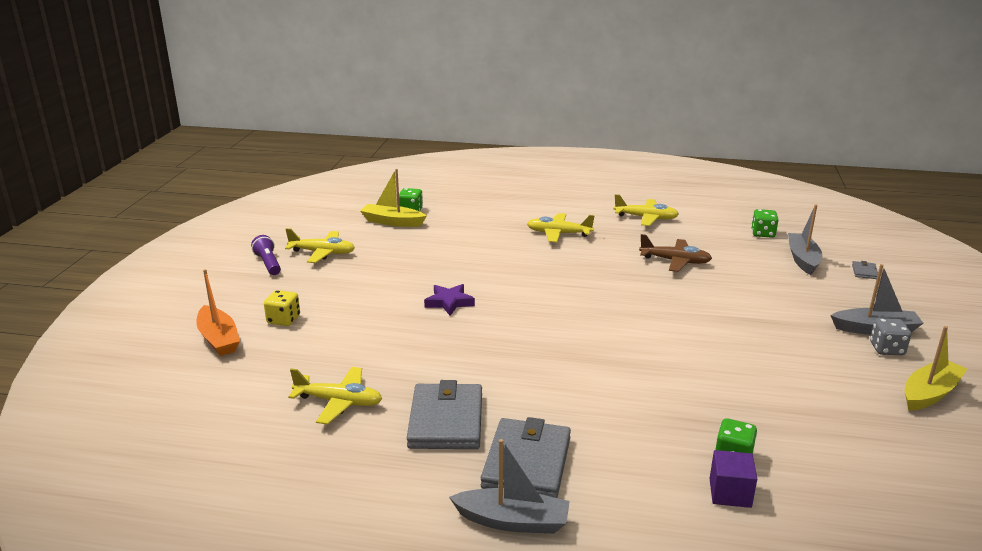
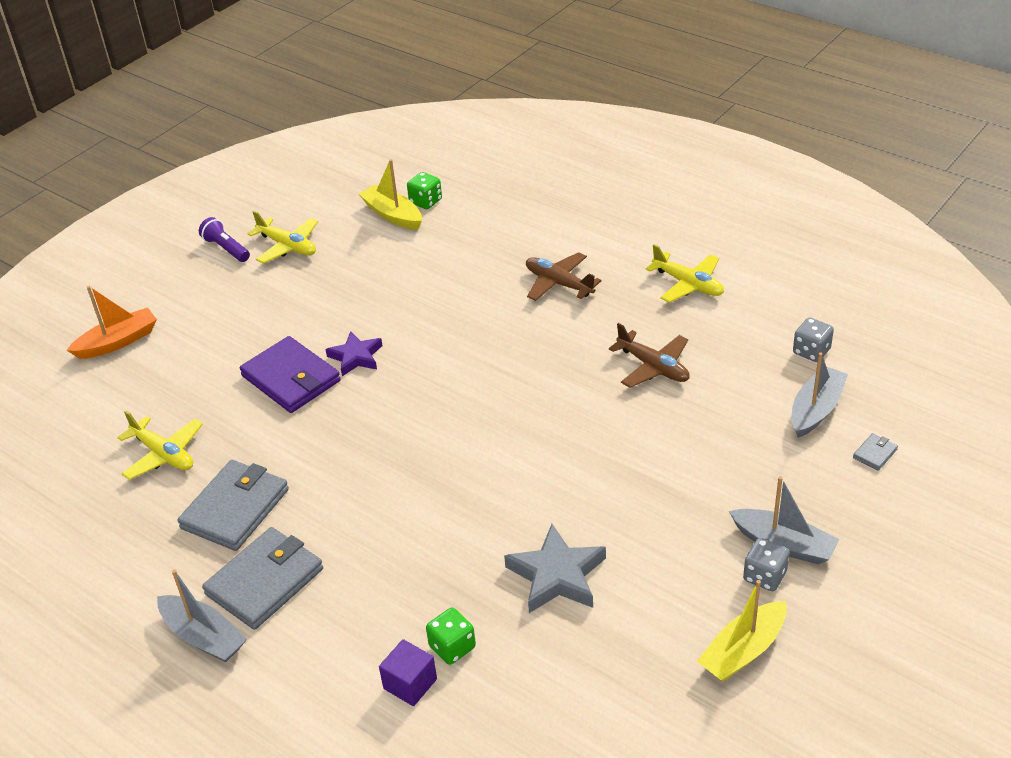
camera: 30 degrees right, 15 degrees up
(219, 339) = (118, 342): orange boat -> orange boat turned 120 degrees counterclockwise
(268, 264) = (226, 248): purple flashlight -> purple flashlight turned 45 degrees counterclockwise
(283, 320) = (188, 333): yellow dice -> none
(407, 327) = (291, 378): none -> purple wallet
(558, 234) = (558, 283): yellow plane -> brown plane
(754, 389) = (557, 575): none -> grey star
(762, 233) = (811, 351): green dice -> grey dice
(929, 393) = (743, 651): yellow boat -> yellow boat turned 150 degrees clockwise

